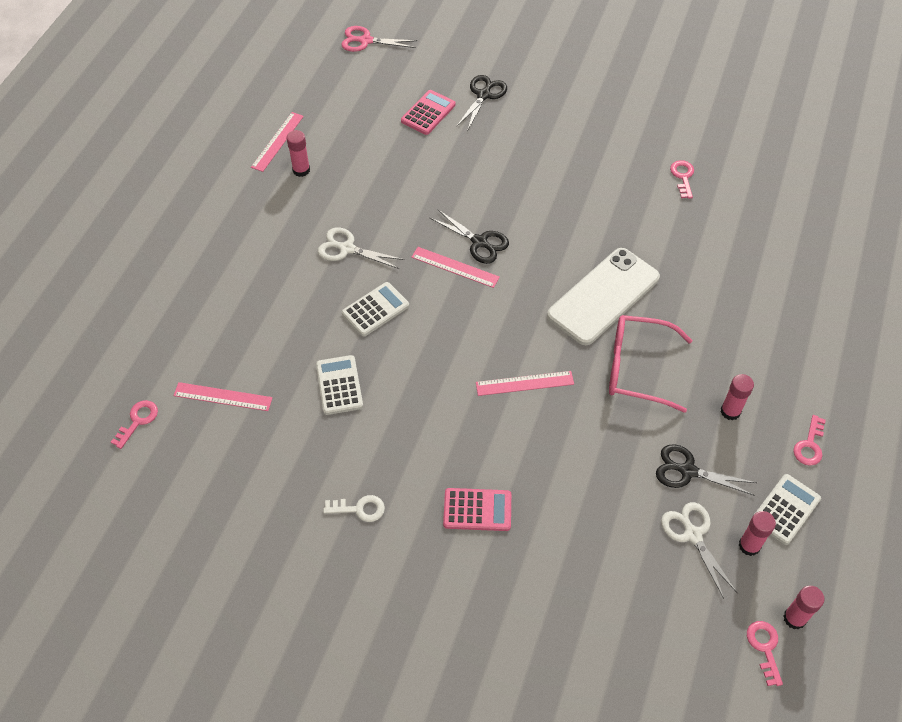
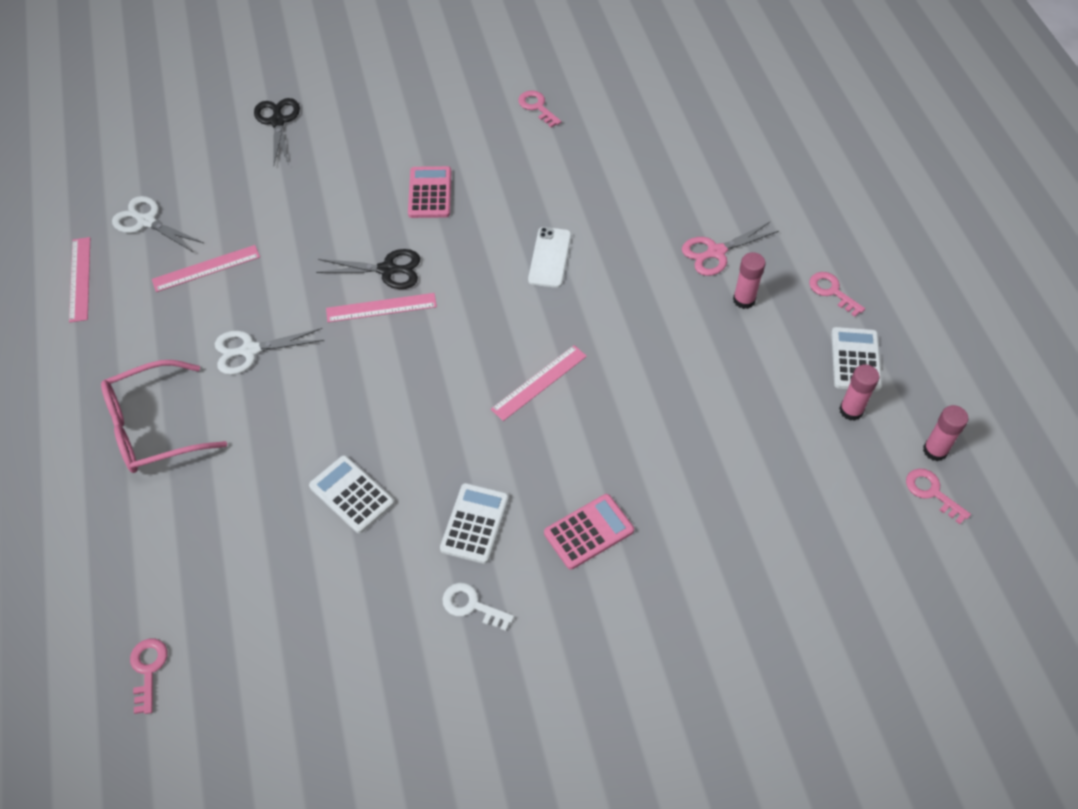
camera: 35 degrees left, 0 degrees up
(223, 397) = (230, 583): pink ruler -> pink ruler (206, 268)
(301, 170) = (132, 295): pink glue stick -> none
(359, 509) = (471, 605): white key -> white key turned 120 degrees counterclockwise
(366, 41) = (102, 125): pink scissors -> pink scissors (716, 252)
(375, 309) = (330, 396): white calculator -> white calculator (474, 523)
(428, 113) = (231, 167): pink calculator -> pink calculator (430, 193)
(603, 296) = (550, 257): white phone -> white phone, size x0.53
(637, 368) = (632, 308): pink glasses -> pink glasses (153, 428)
(688, 471) = (749, 375): black scissors -> none
(693, 535) = (798, 431): white scissors -> white scissors (147, 222)
(809, 445) = (831, 291): pink key -> pink key turned 150 degrees clockwise

